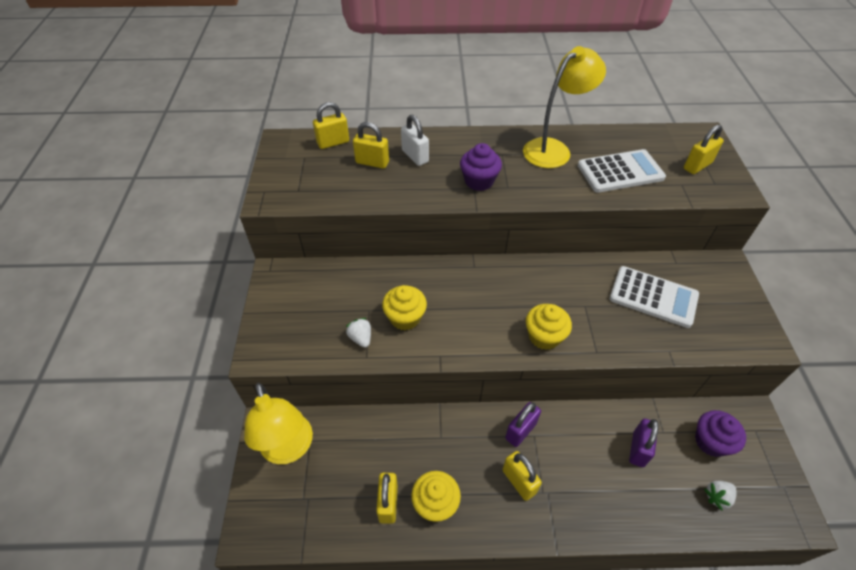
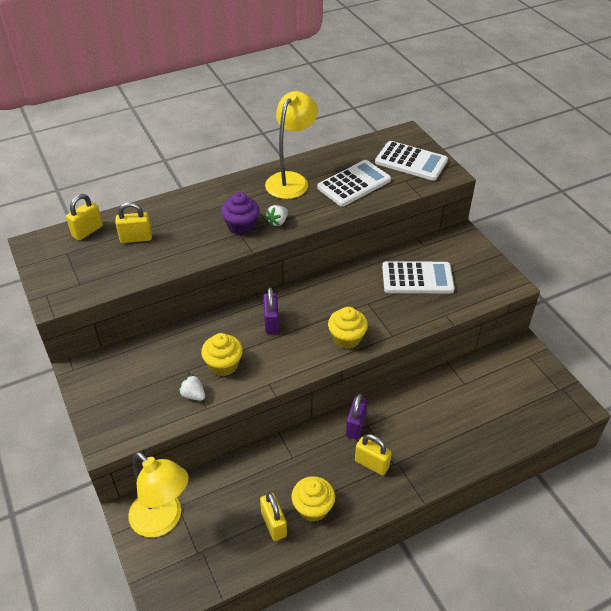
camera: 25 degrees left, 5 degrees down
(415, 156) = (173, 221): white padlock -> none
(638, 449) = (451, 403): purple padlock -> purple padlock (271, 323)
(697, 166) = (411, 162): yellow padlock -> white calculator
(711, 441) = (501, 377): purple cupcake -> none
(717, 497) = (520, 414): white strawberry -> white strawberry (277, 222)

